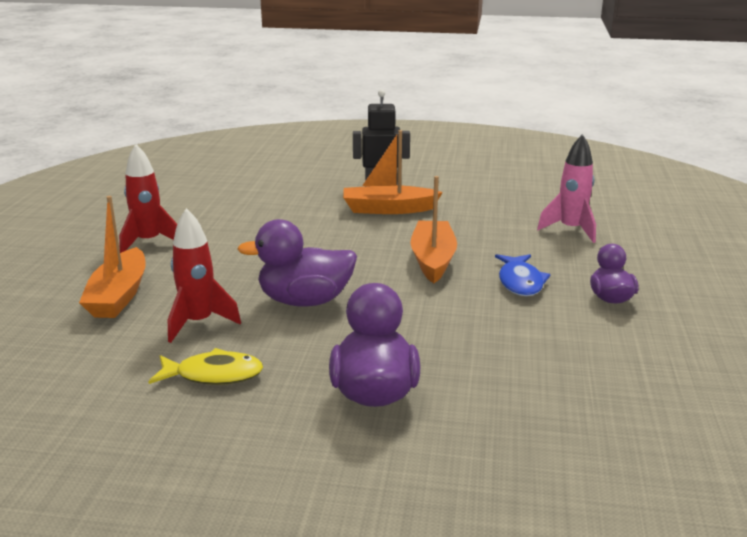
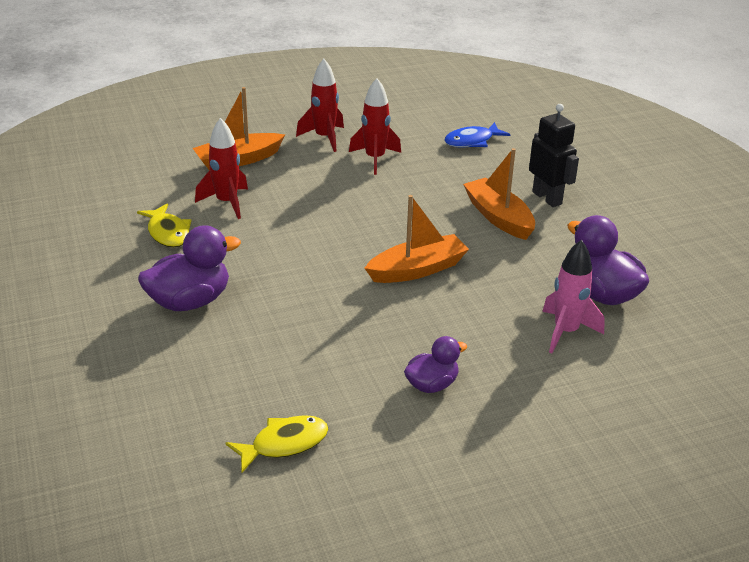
camera: 60 degrees right, 10 degrees up
(225, 230) = (375, 159): none -> red rocket
(305, 301) = (292, 233): purple duck -> purple duck (602, 294)
(520, 282) = (417, 326): blue fish -> blue fish (472, 141)
(666, 393) = (284, 444): none -> yellow fish

